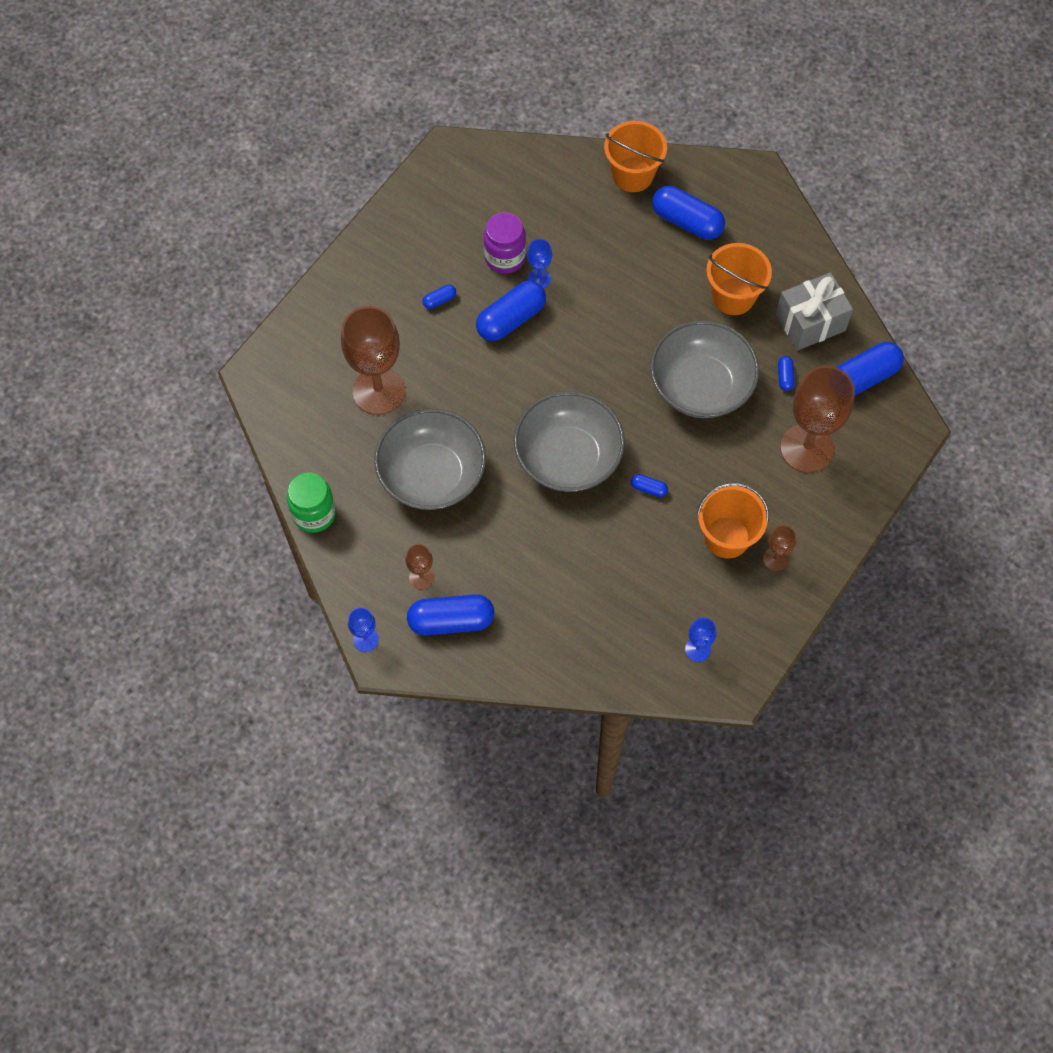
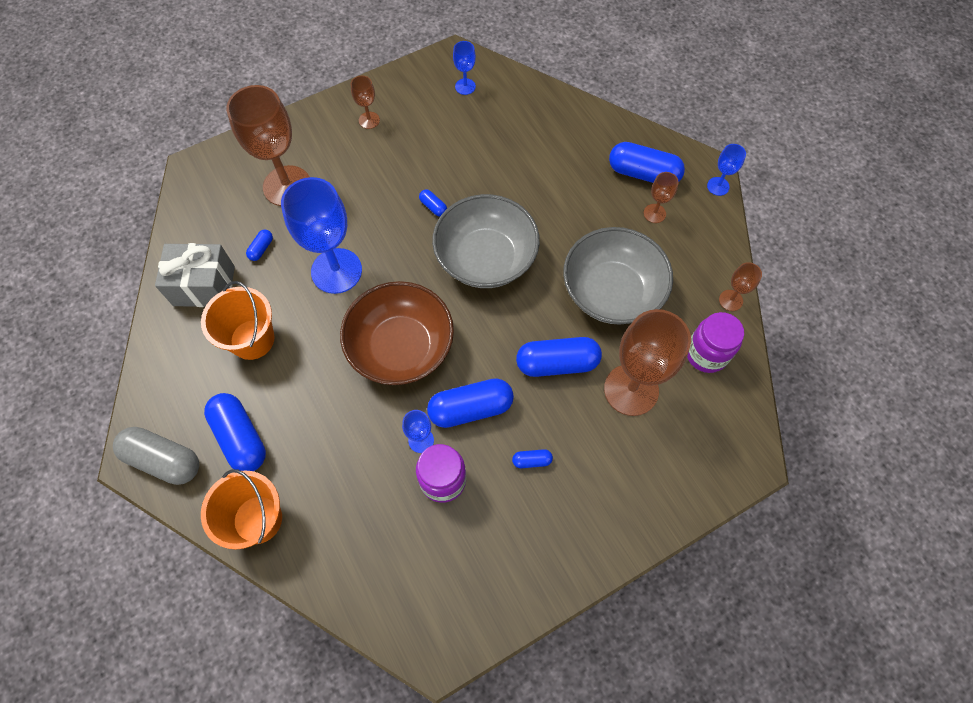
camera: 155 degrees left, 0 degrees up
(314, 514) = (730, 300): green jar -> brown goblet
(321, 451) = (706, 354): none -> purple jar
(599, 343) = (401, 347): none -> brown bowl
(701, 386) = (336, 271): grey bowl -> blue goblet
(727, 537) = (395, 148): orange bucket -> none
(735, 182) = (164, 460): none -> grey capsule
(863, 377) = (199, 221): blue capsule -> blue capsule (557, 363)

